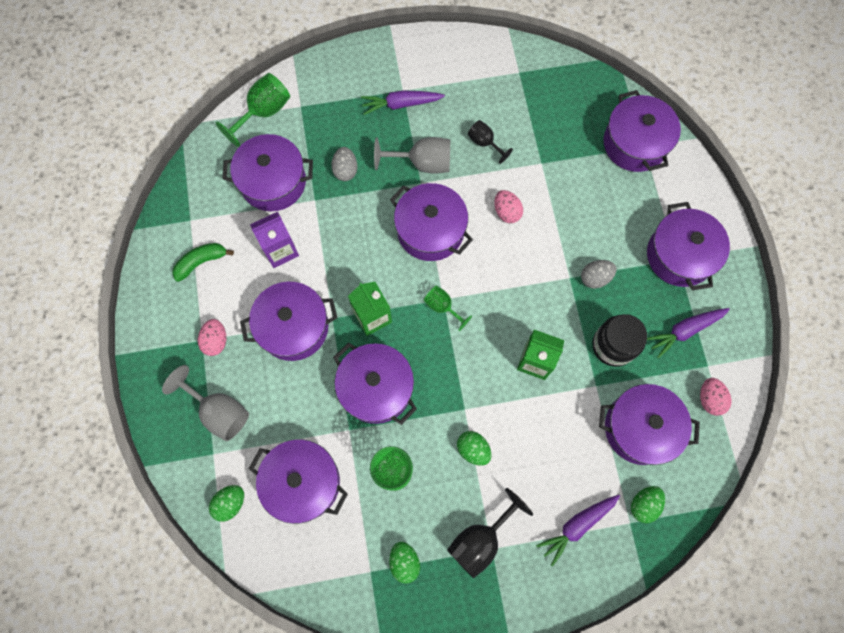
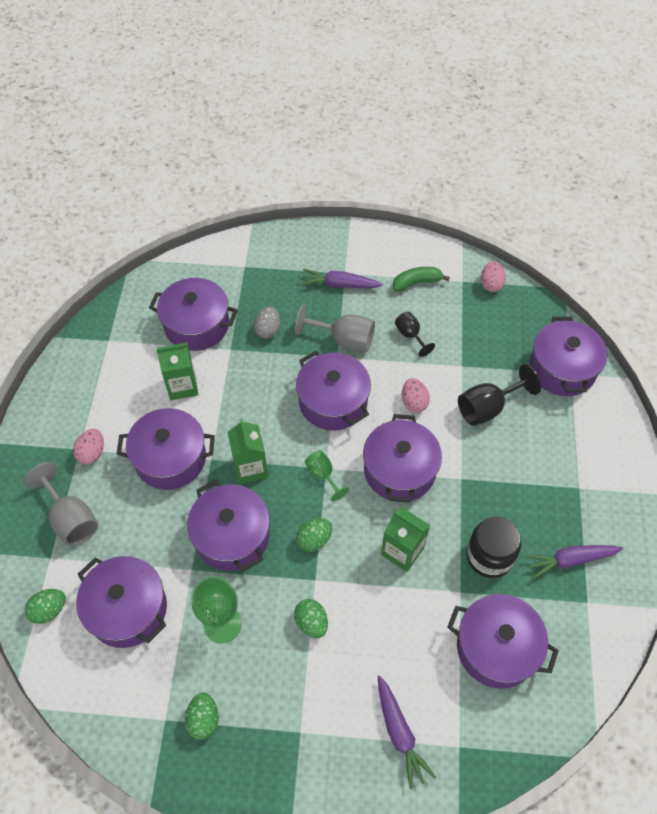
camera: 15 degrees right, 15 degrees down
(201, 262) = (104, 379): green banana -> green banana (416, 282)
(263, 112) = (208, 264): green goblet -> none
(280, 250) = (182, 386): purple carton -> green carton
(480, 539) = (291, 719): black goblet -> black goblet (488, 407)
(577, 526) = (399, 733): purple carrot -> purple carrot turned 90 degrees counterclockwise
(595, 278) = (487, 485): grey egg -> none
(643, 504) = (480, 730): green egg -> green egg (314, 540)
(679, 255) = (583, 484): purple pot -> purple pot (399, 470)
(709, 399) = (581, 637): pink egg -> pink egg (491, 284)

